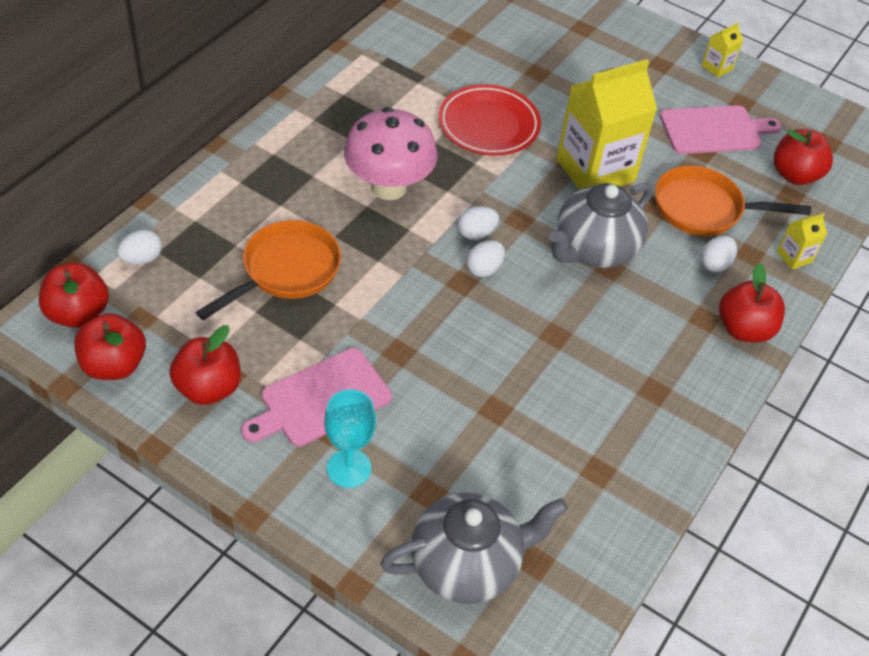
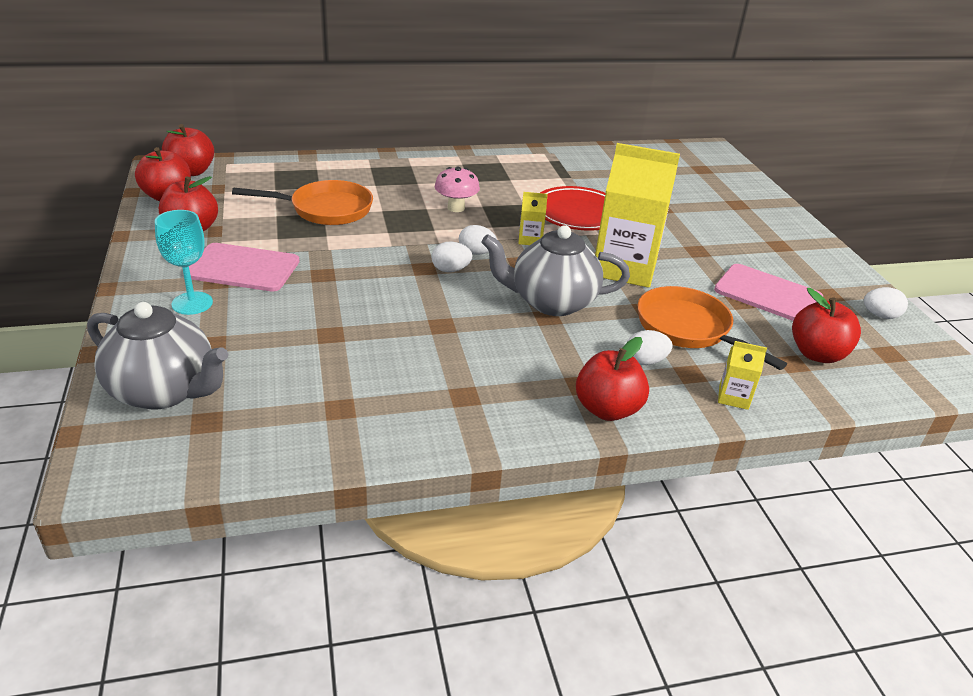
camera: 45 degrees right, 15 degrees down
(142, 259) = (261, 169): white egg -> white egg (880, 315)
(388, 187) = (456, 208): pink mushroom -> pink mushroom, size x0.57
(717, 67) = (833, 267): yellow carton -> yellow carton (530, 239)

